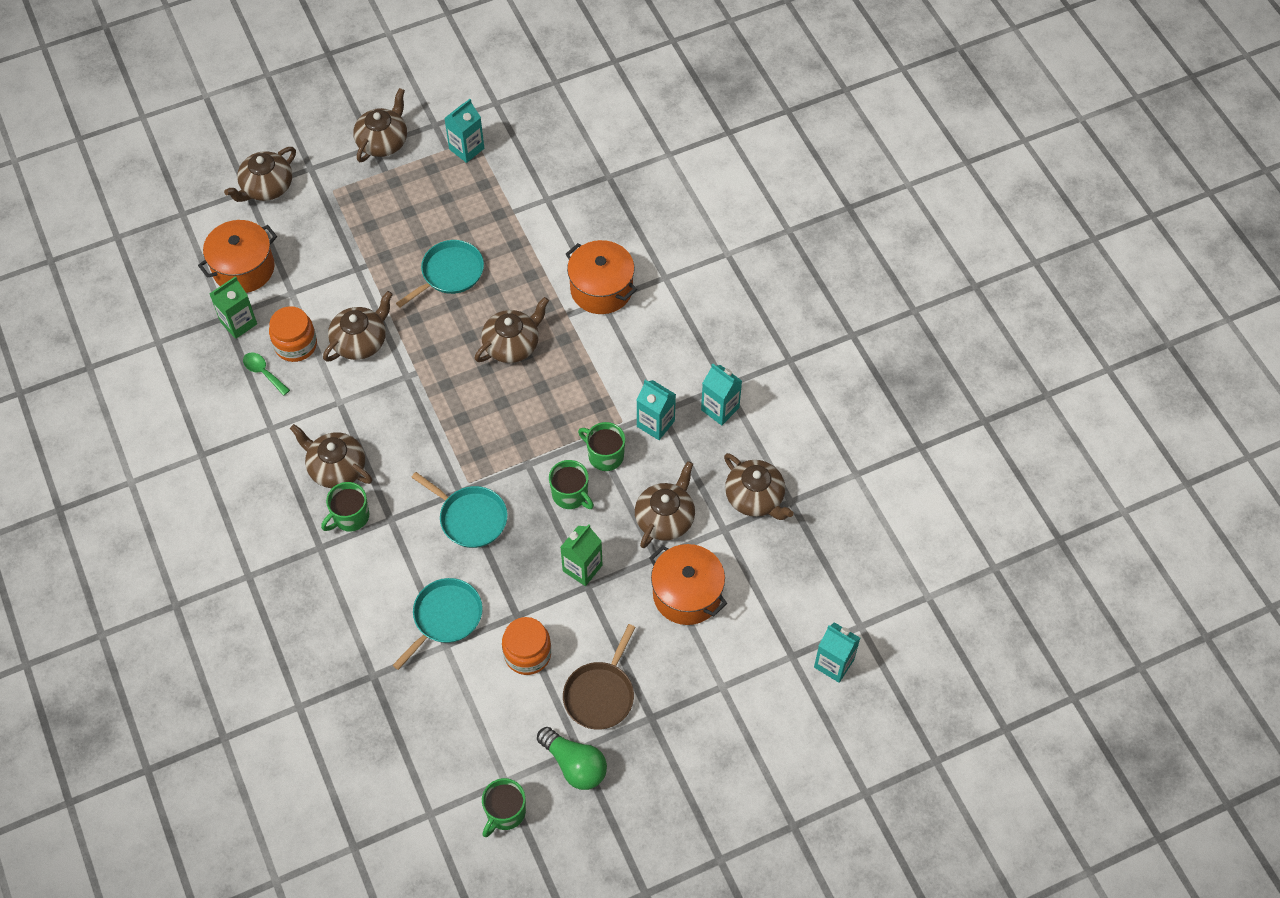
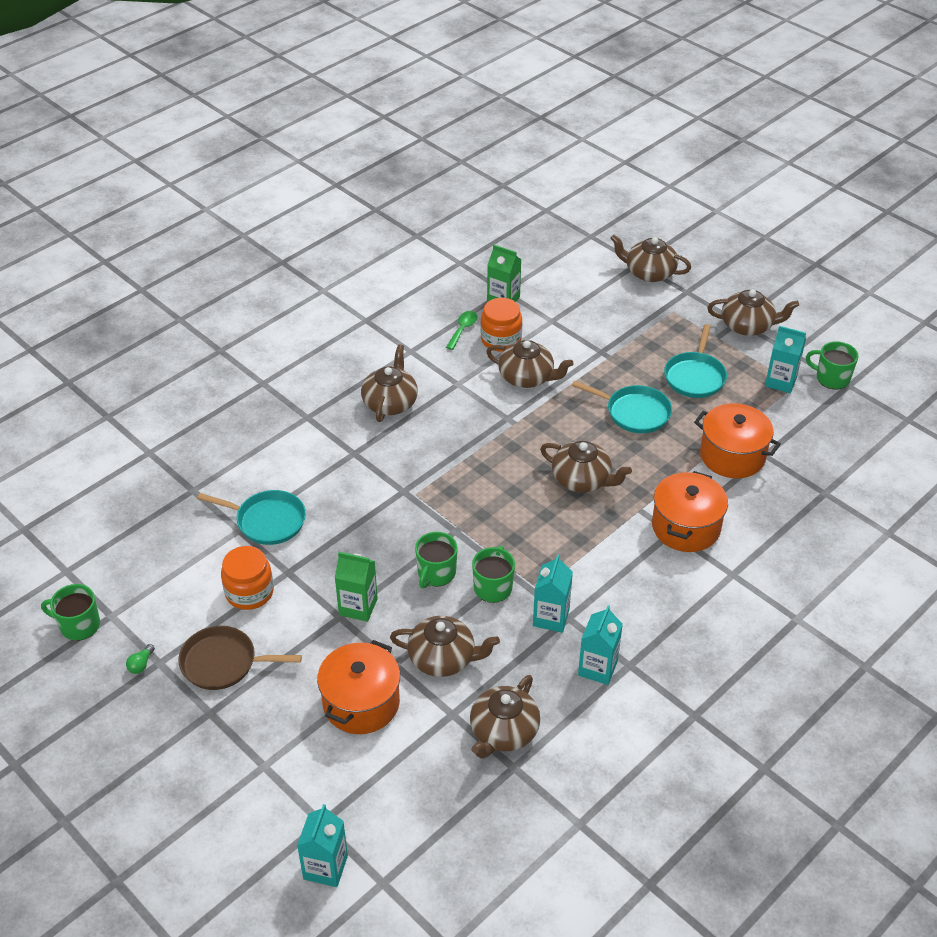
camera: 70 degrees right, 15 degrees down
(243, 268) = (559, 286): orange pot -> orange pot (732, 456)
(350, 517) = (345, 426): green mug -> green mug (831, 378)
(470, 518) = (378, 507): turquoise pan -> turquoise pan (695, 377)
(574, 765) = (141, 664): green light bulb -> green light bulb, size x0.44

